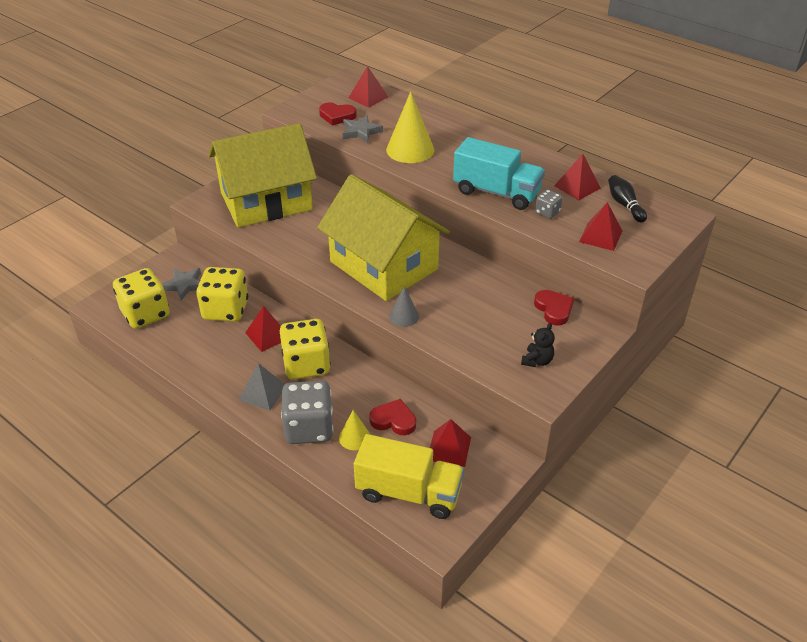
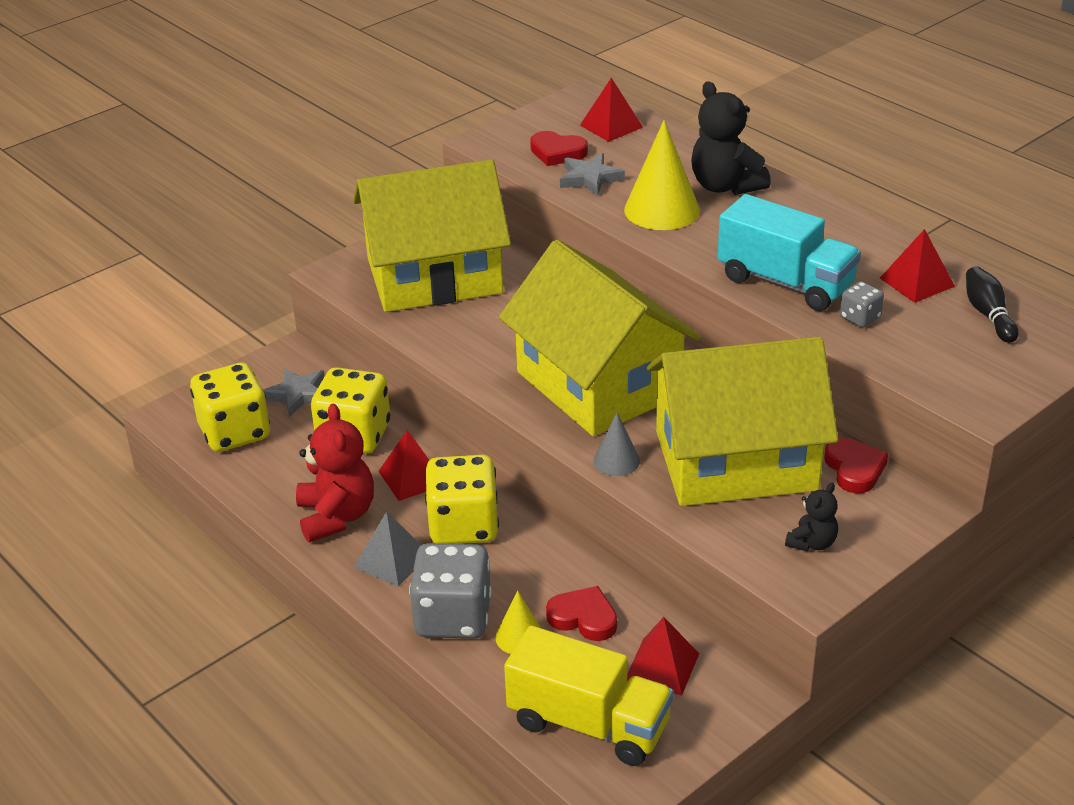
camera: 10 degrees right, 5 degrees down
(222, 366) = (336, 516): none -> red teddy bear
(447, 132) = (725, 186): none -> black teddy bear
(479, 310) = (735, 461): none -> yellow house
(600, 236) = (938, 359): red pyramid -> none

